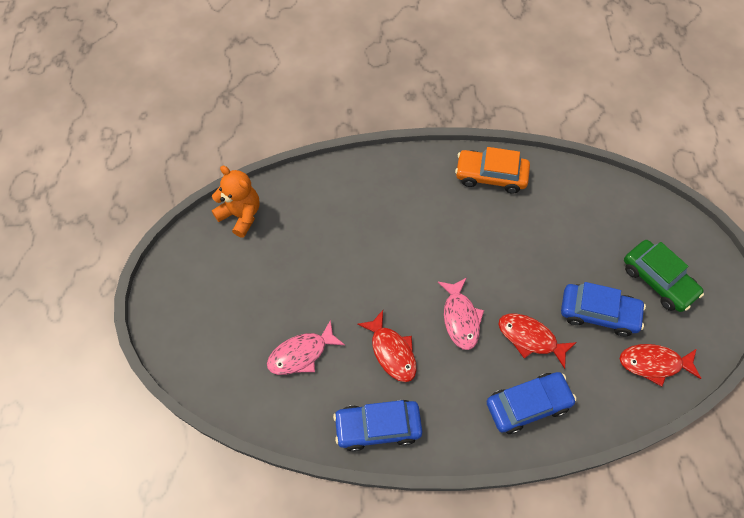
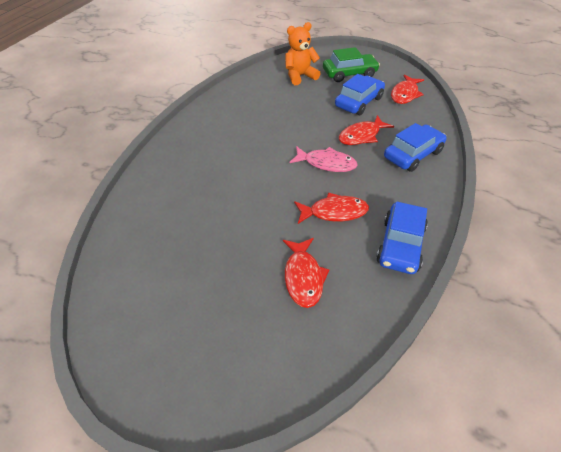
camera: 65 degrees left, 15 degrees down
(241, 215) = (116, 276): orange teddy bear -> orange teddy bear (300, 76)
(301, 354) = (303, 277): pink fish -> red fish
(491, 176) = (220, 110): orange car -> none
(528, 405) = (412, 154): blue car -> blue car turned 45 degrees clockwise

